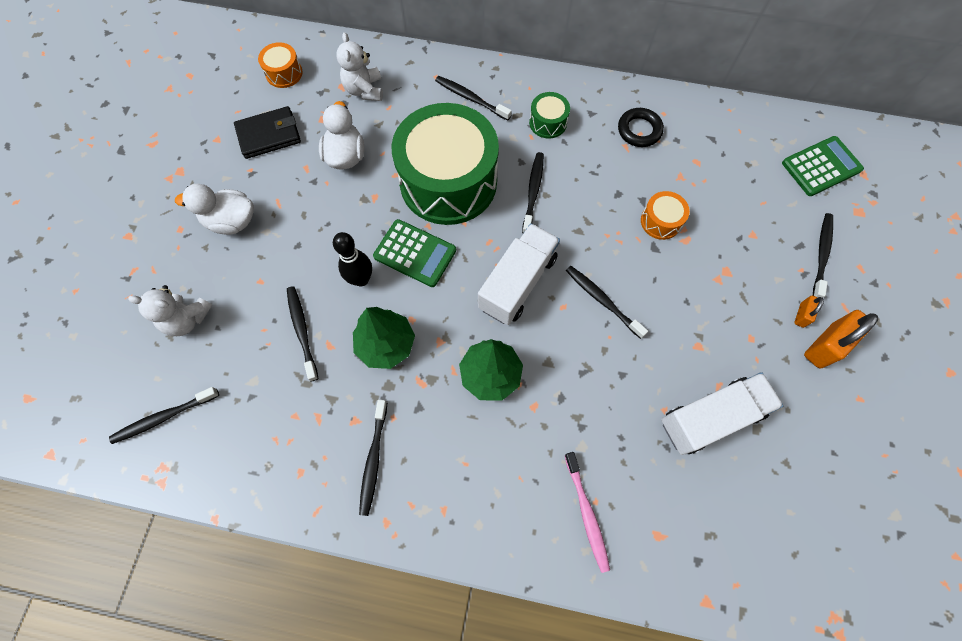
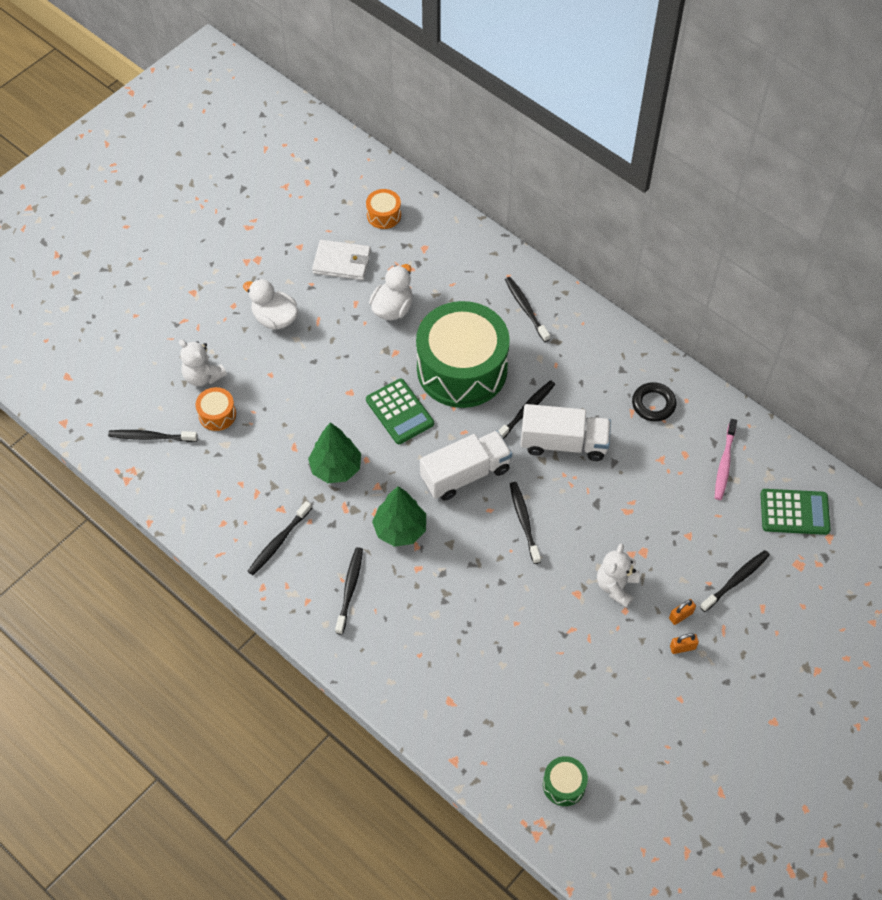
camera: 30 degrees right, 10 degrees down
(269, 135) = (342, 262): black wallet -> white wallet
(302, 331) = (280, 427): black toothbrush -> black toothbrush (349, 589)
(361, 279) = (346, 411): black bowling pin -> none
(364, 90) = (441, 260): white teddy bear -> white teddy bear (616, 586)
(548, 122) = (578, 360): green drum -> green drum (564, 785)
(586, 513) = (407, 658): pink toothbrush -> pink toothbrush (724, 463)
(660, 221) = (617, 486): orange drum -> orange drum (217, 414)
(711, 417) = (548, 647): white truck -> white truck (563, 443)
(825, 346) = (682, 647): orange padlock -> orange padlock, size x0.51

